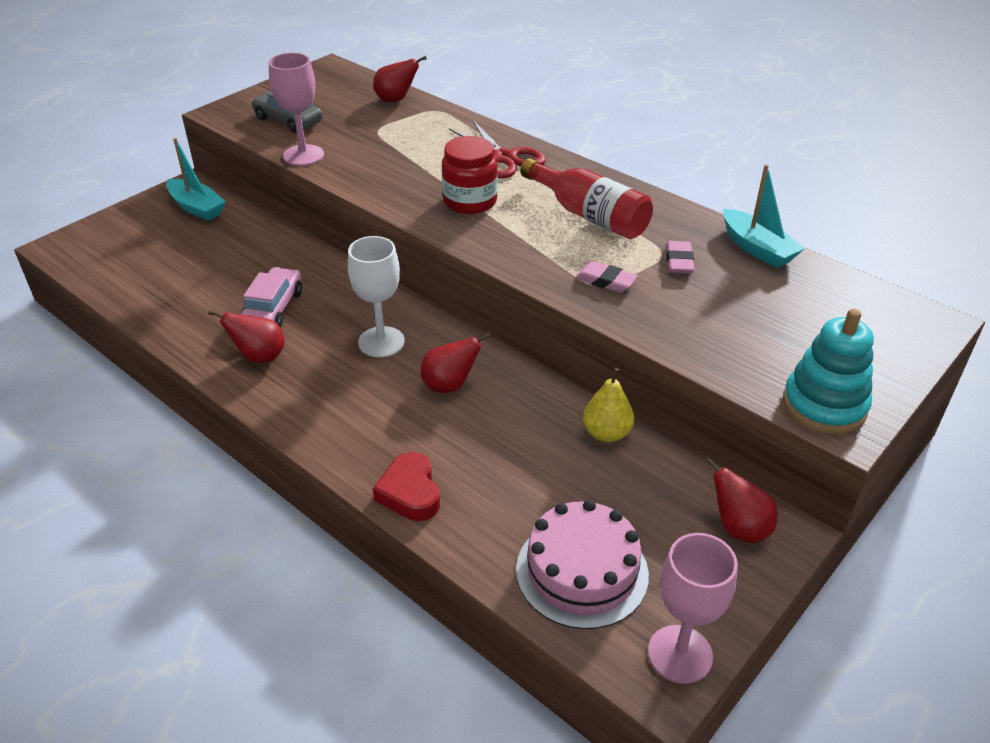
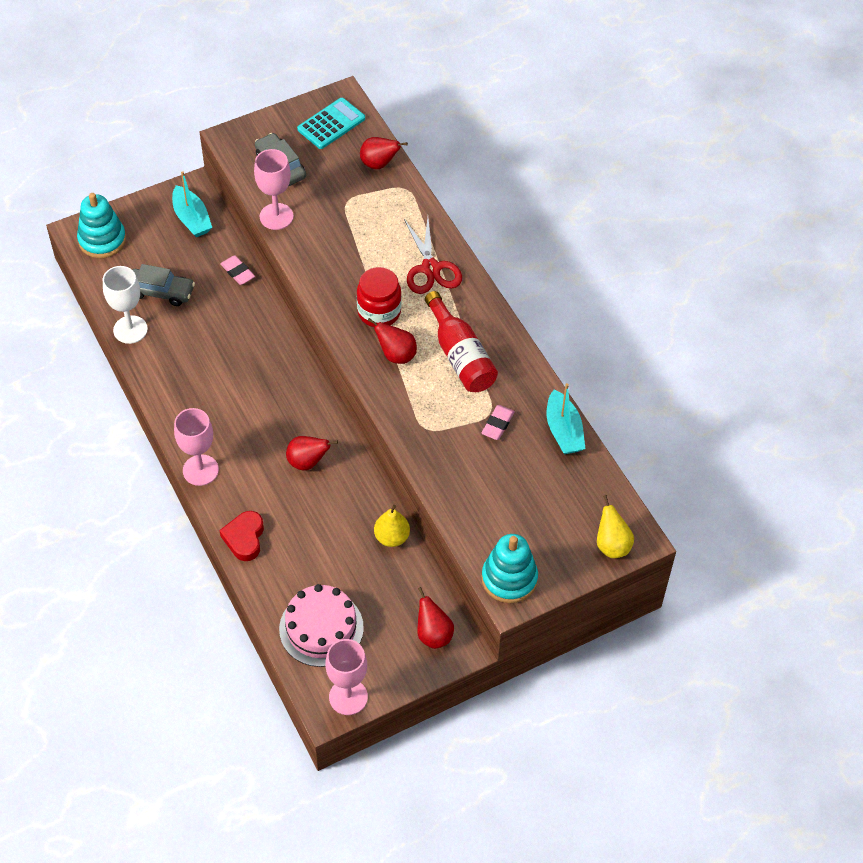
camera: 20 degrees right, 15 degrees up
(91, 246) = (102, 240): none -> turquoise stacking toy
(183, 273) = (161, 292): none -> grey car
(259, 357) = (189, 393): red pear -> red pear (396, 355)
(273, 308) = (214, 349): pink car -> none
(310, 432) = (200, 470): none -> pink goblet
(328, 84) = (331, 124): none -> turquoise calculator
(381, 342) = (277, 407): white goblet -> white goblet (130, 329)
(605, 281) = (433, 426): pink eraser -> pink eraser (237, 272)
(910, 335) = (612, 545): none -> yellow pear

